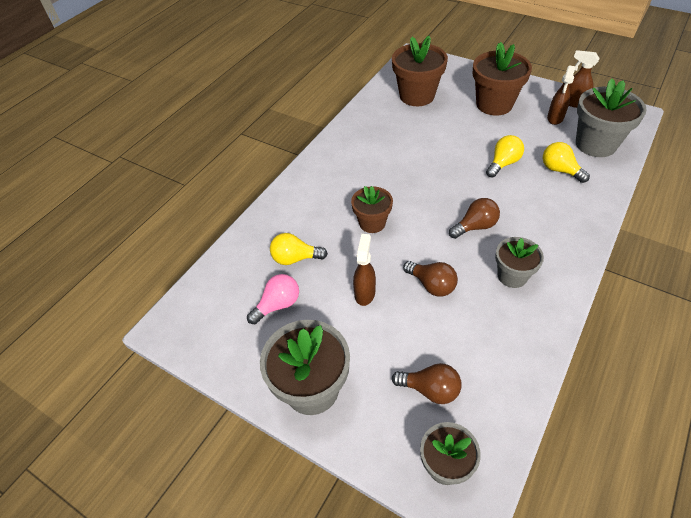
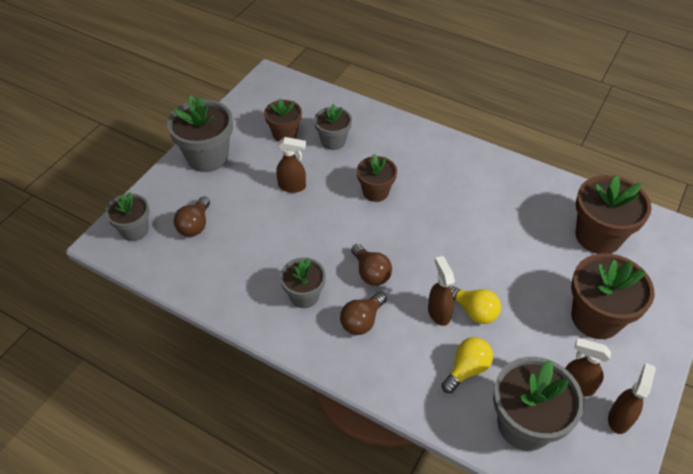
camera: 85 degrees right, 0 degrees up
(278, 305) = (285, 134): pink light bulb -> brown flower pot
(295, 258) = (333, 141): yellow light bulb -> grey flower pot
(431, 285) = (297, 232): brown light bulb -> brown light bulb (362, 321)
(509, 184) = (438, 313): none -> brown spray bottle

